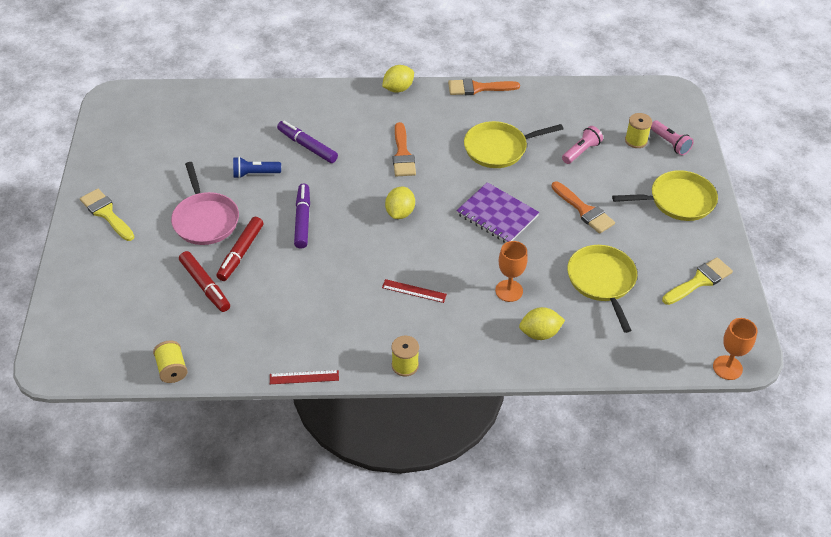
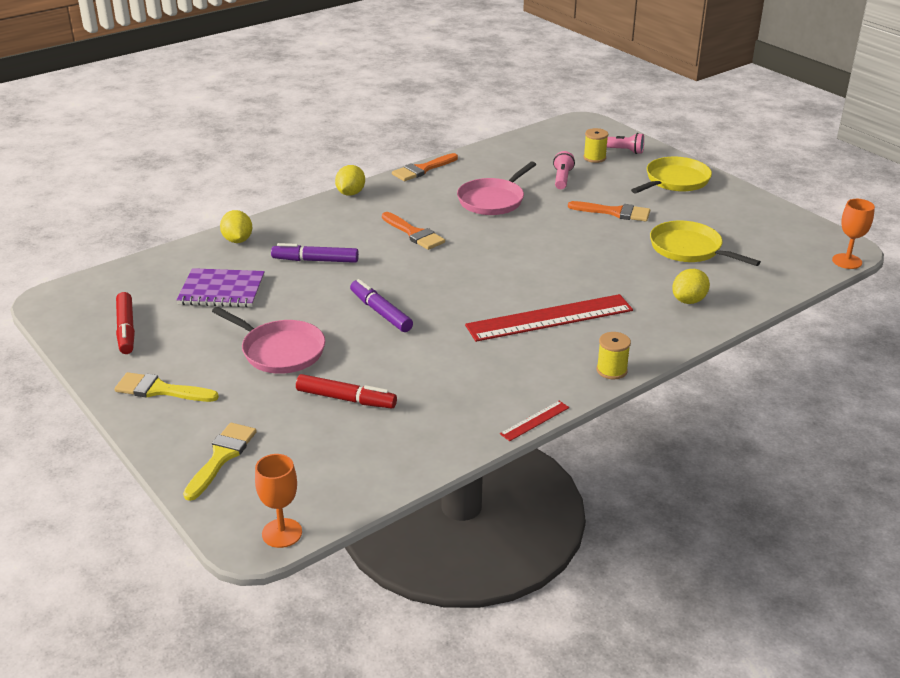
camera: 35 degrees left, 15 degrees down
(172, 369) = (397, 477): yellow spool -> none
(241, 253) = (350, 360): red marker -> red marker (126, 329)
(255, 174) = (288, 298): blue flashlight -> none
(400, 213) = (465, 272): yellow lemon -> yellow lemon (237, 240)
(414, 291) = (549, 318): red ruler -> red ruler, size x2.34
(497, 215) = (550, 241): purple notebook -> purple notebook (222, 290)
(498, 148) = (493, 200): yellow pan -> pink pan
(509, 291) = (627, 284): orange goblet -> orange goblet (282, 533)
(699, 281) = (756, 220): yellow brush -> yellow brush (221, 457)

